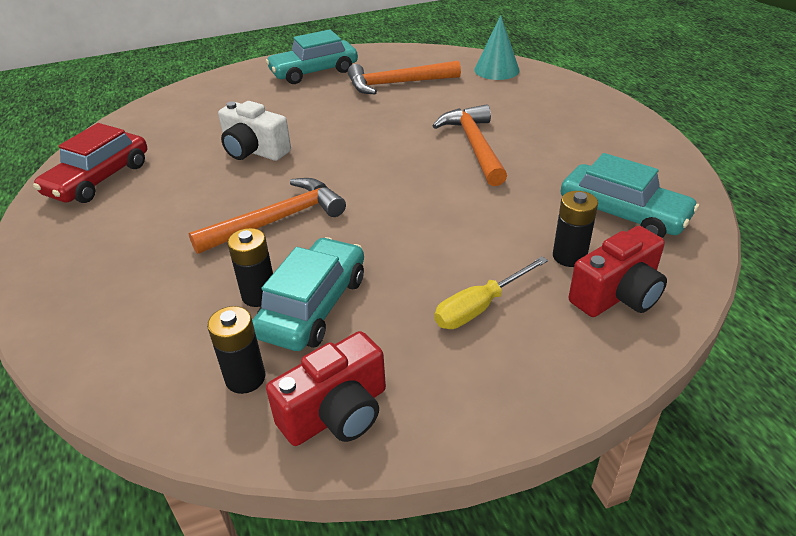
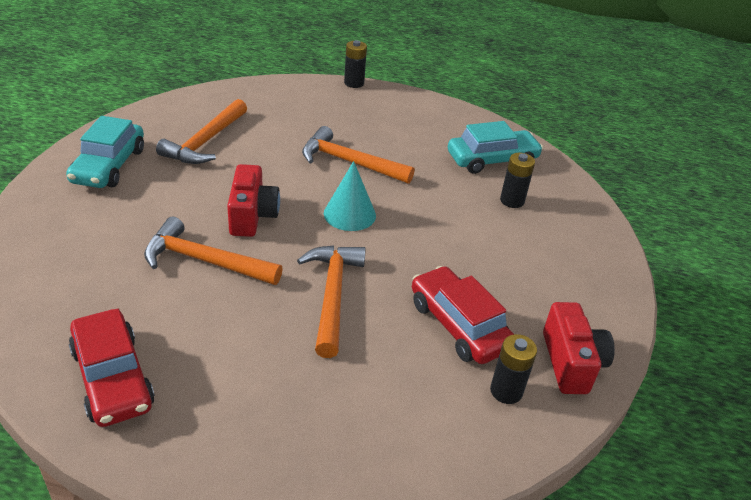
camera: 60 degrees left, 0 degrees up
(254, 151) = (205, 261): white camera -> orange hammer
(259, 295) = (420, 346): black battery -> black battery (354, 83)
(314, 306) = (459, 325): turquoise car -> red car
(479, 307) = (526, 258): yellow screwdriver -> none
(496, 70) = (258, 95): turquoise cone -> turquoise cone (349, 214)
(617, 295) = (560, 206): red camera -> red camera (252, 216)

